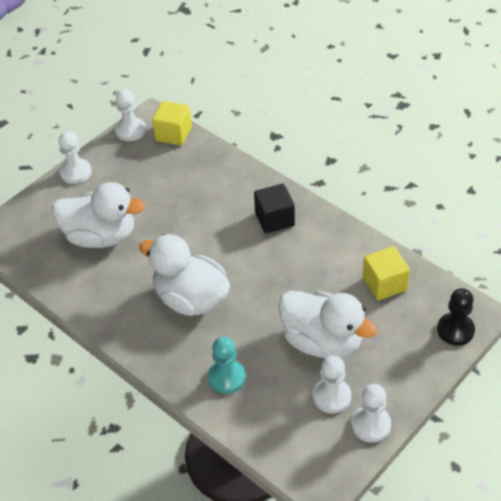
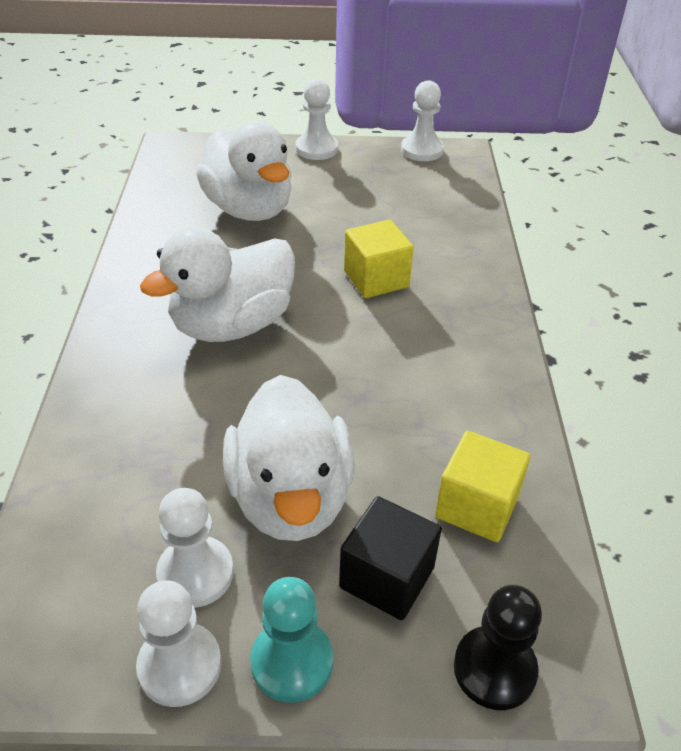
camera: 45 degrees right, 5 degrees down
(173, 134) = (460, 178): yellow cube -> yellow cube (376, 279)
(191, 299) = (232, 325): white duck -> white duck turned 120 degrees counterclockwise
(227, 377) = (132, 431): turquoise pawn -> turquoise pawn (292, 662)
(274, 219) = (446, 323): black cube -> black cube (387, 577)

